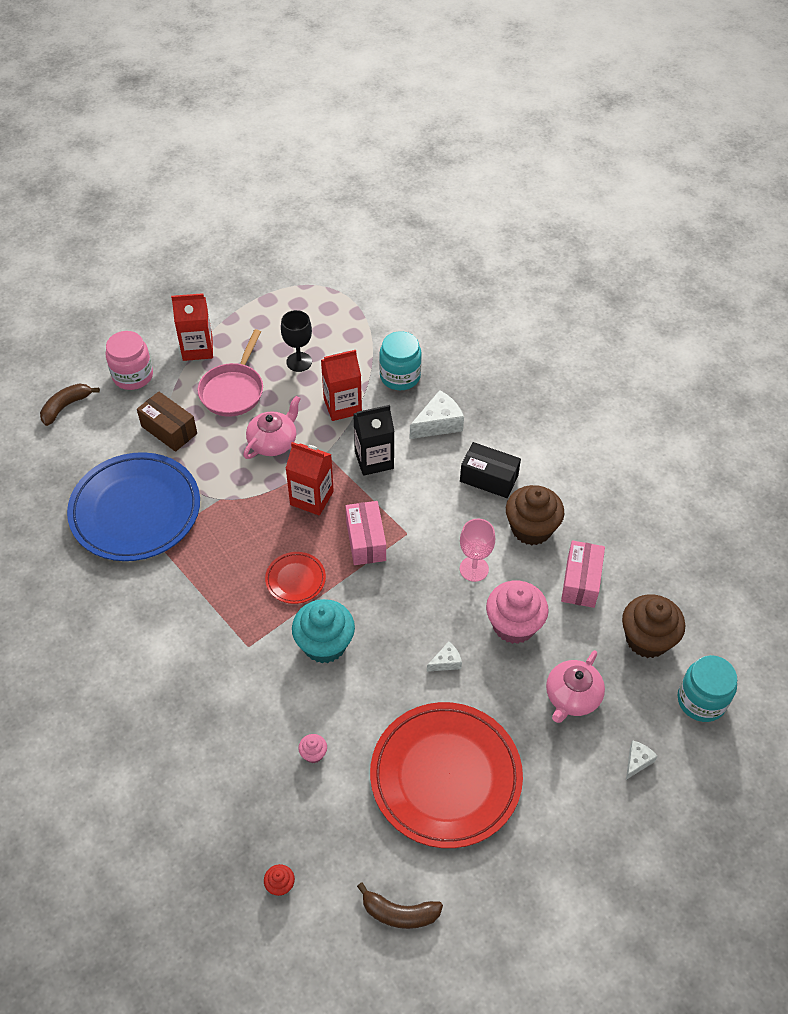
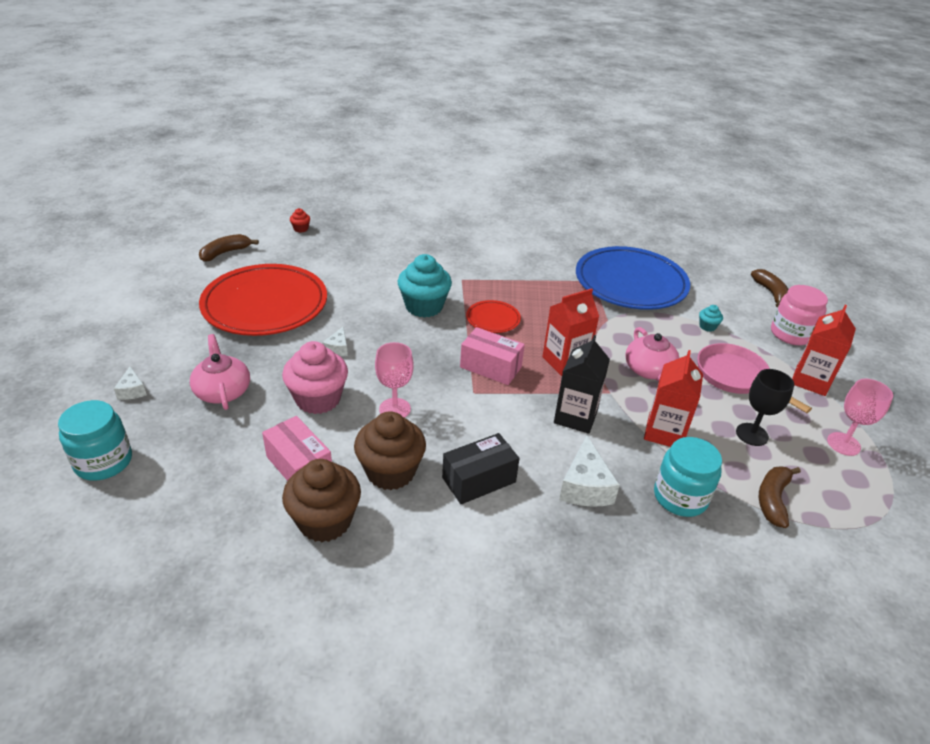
camera: 125 degrees right, 15 degrees down
(169, 430) = (707, 326): brown box -> turquoise cupcake
(264, 316) = (843, 444): none -> pink goblet
(313, 754) = (355, 269): pink cupcake -> none
(358, 335) = (772, 499): none -> brown banana
(647, 639) = (194, 469): brown cupcake -> brown cupcake (325, 521)

